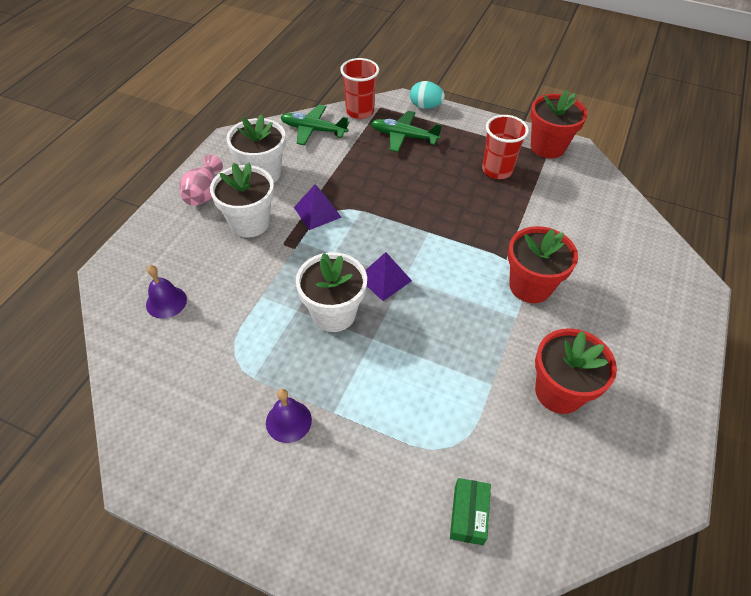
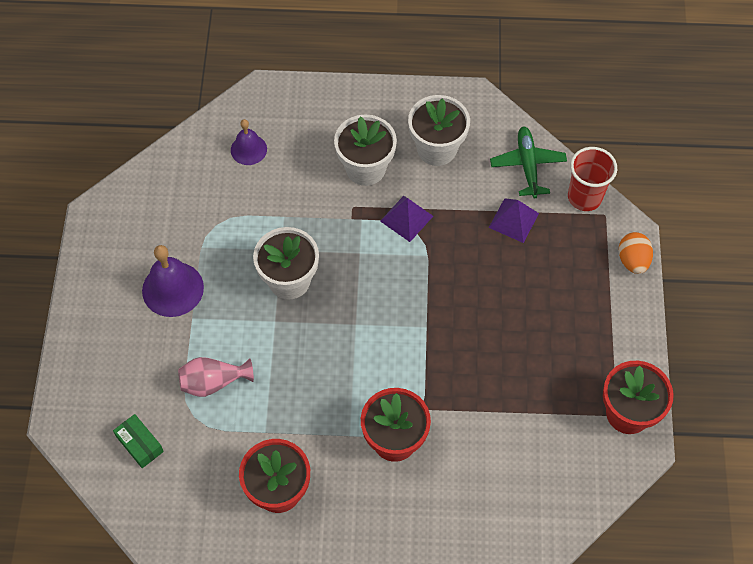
camera: 70 degrees right, 10 degrees up
(204, 193) = (385, 113): pink vase -> pink vase (213, 382)
(288, 421) = (173, 289): purple bell -> purple bell, size x1.59
(384, 279) = (347, 307): purple pyramid -> purple pyramid (513, 220)
(404, 136) = (564, 256): green plane -> none
(425, 106) = (632, 261): turquoise egg -> orange egg
(468, 514) = (140, 444): green box -> green box turned 60 degrees clockwise
(497, 170) = (556, 367): red cup -> none

